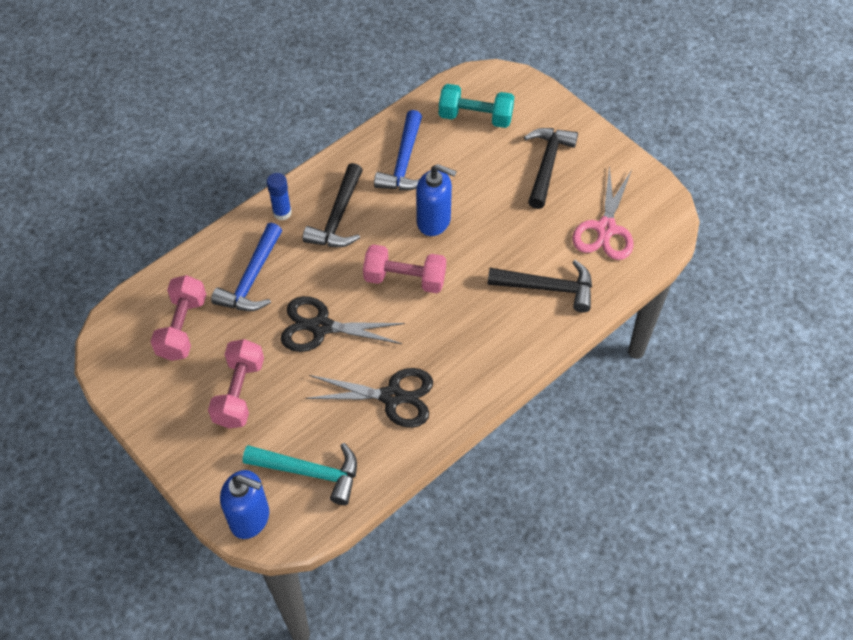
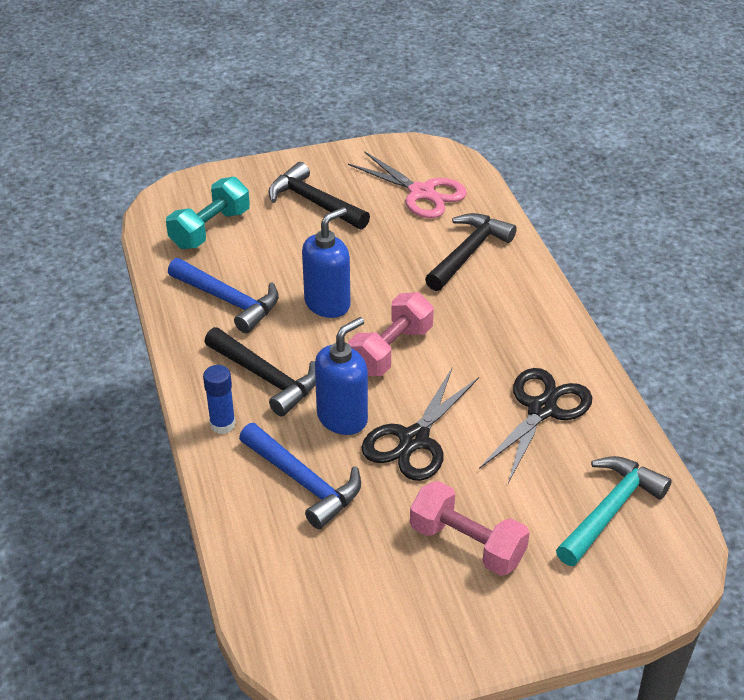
camera: 65 degrees left, 15 degrees down
(182, 327) = (335, 574): pink dumbbell -> none
(250, 518) = (650, 585): blue soap dispenser -> blue soap dispenser (342, 418)

